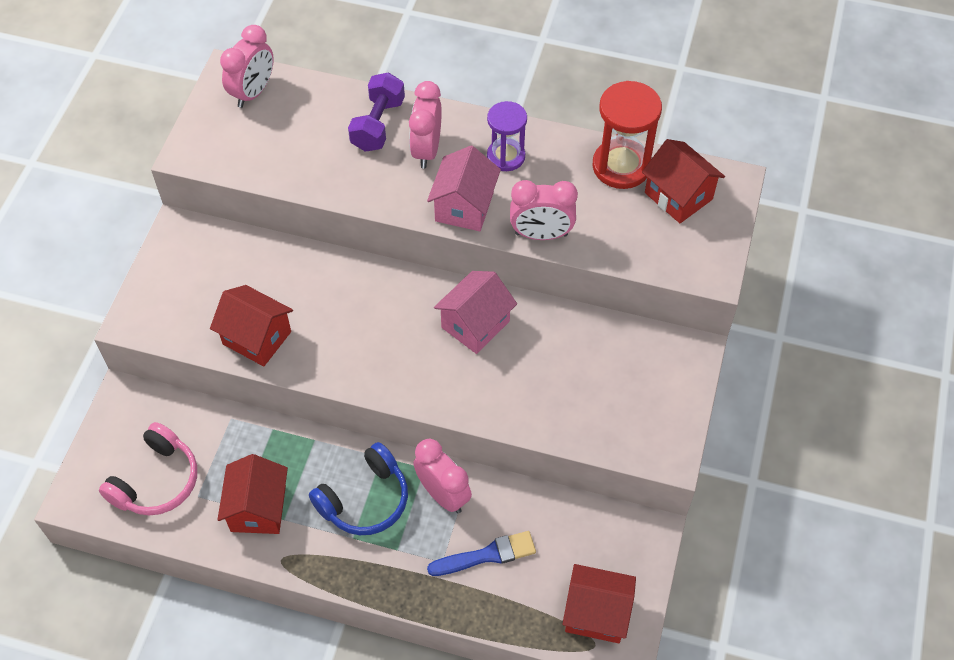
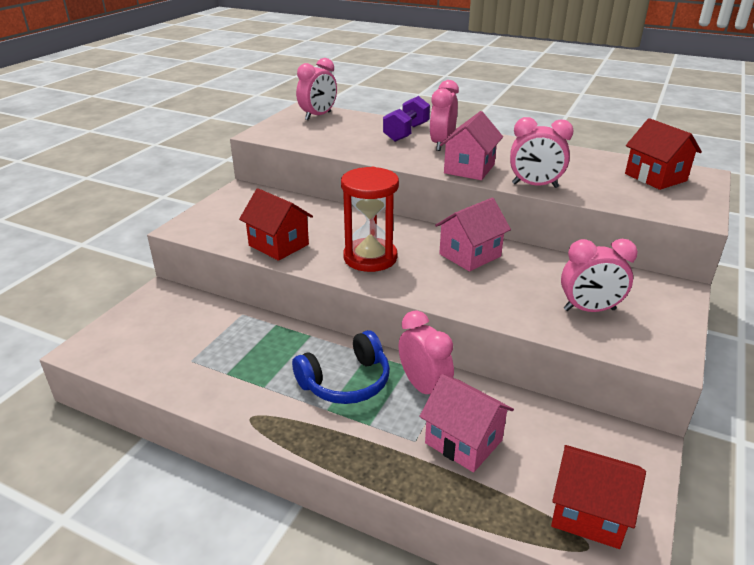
camera: 10 degrees right, 25 degrees down
(156, 481) = (159, 346): pink headphones -> none
(258, 508) = (242, 376): red house -> none
(487, 555) = (463, 441): blue brush -> pink house
(506, 156) = (505, 151): purple hourglass -> none
(600, 398) = (589, 310): none -> pink clock
(621, 166) = (602, 161): red hourglass -> red hourglass (370, 258)

